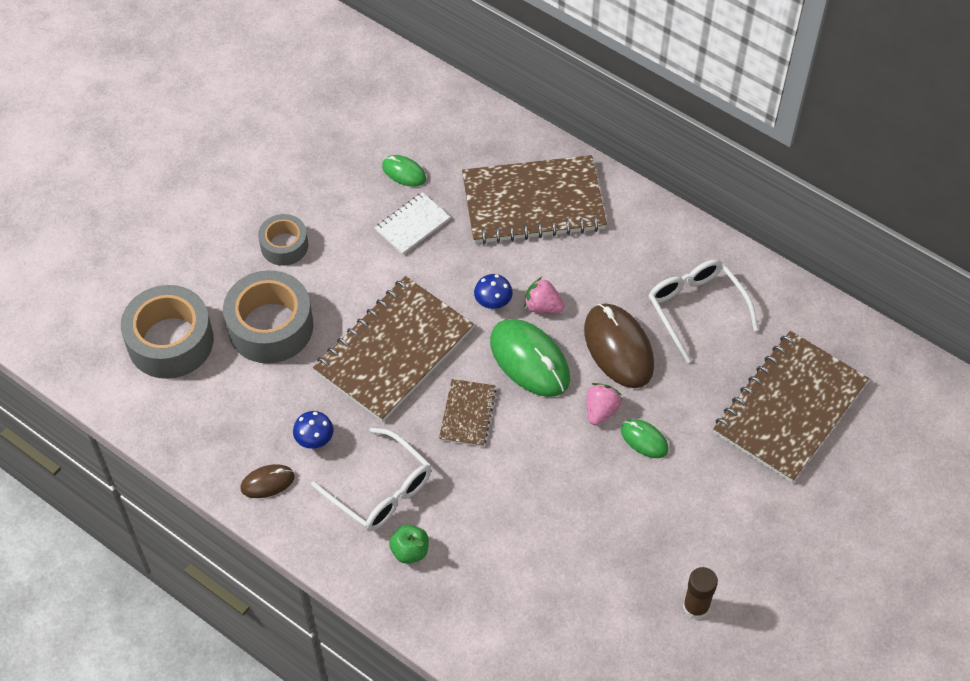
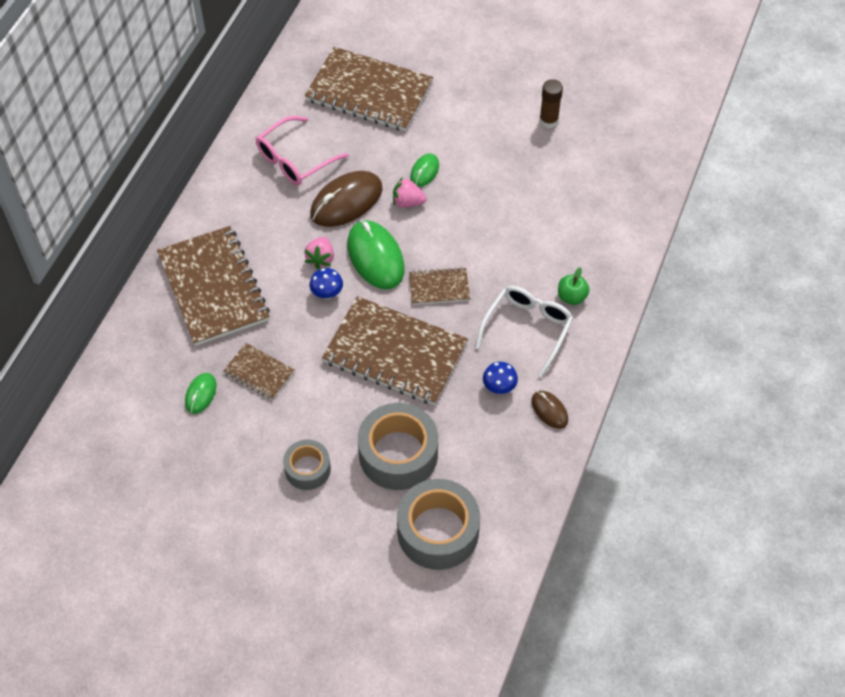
camera: 105 degrees left, 0 degrees up
(412, 225) = (259, 372): white notebook -> brown notebook
(529, 360) = (375, 257): green mouse -> green mouse turned 60 degrees counterclockwise
(696, 309) = (295, 159): white glasses -> pink glasses

